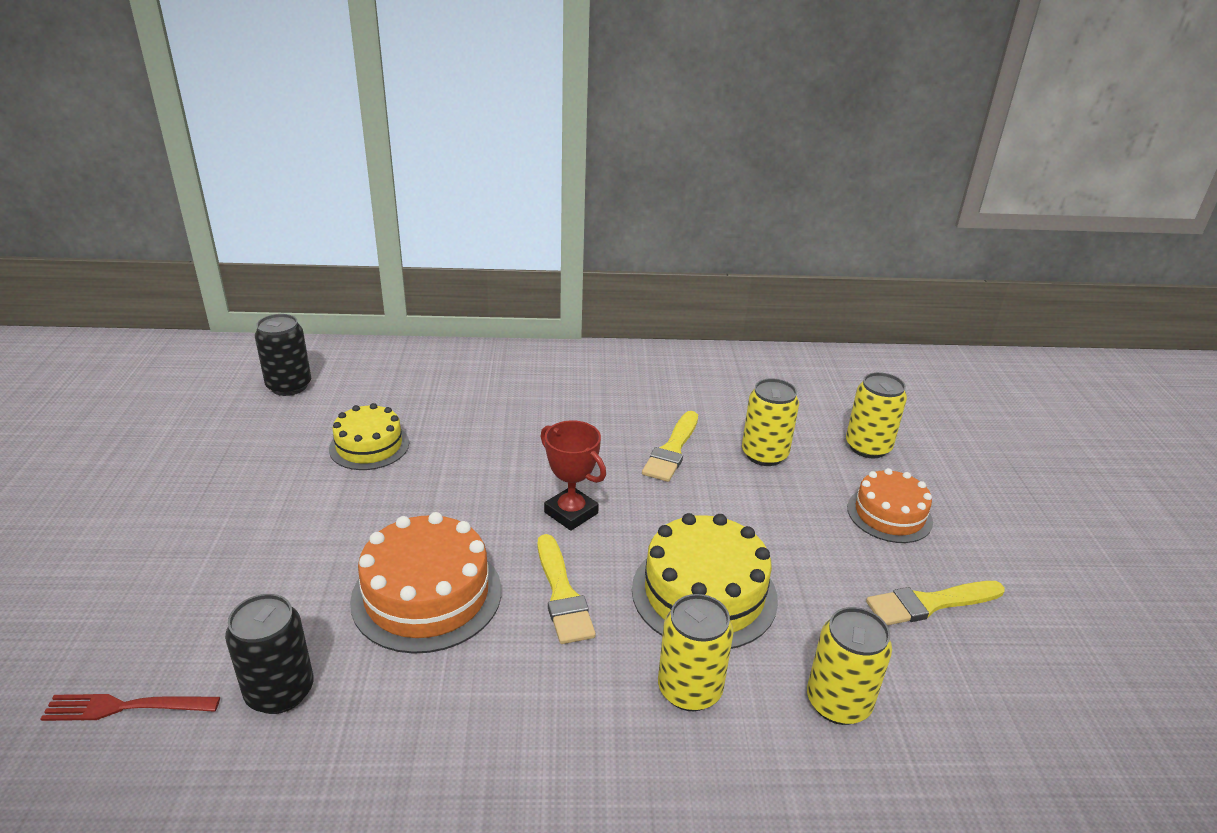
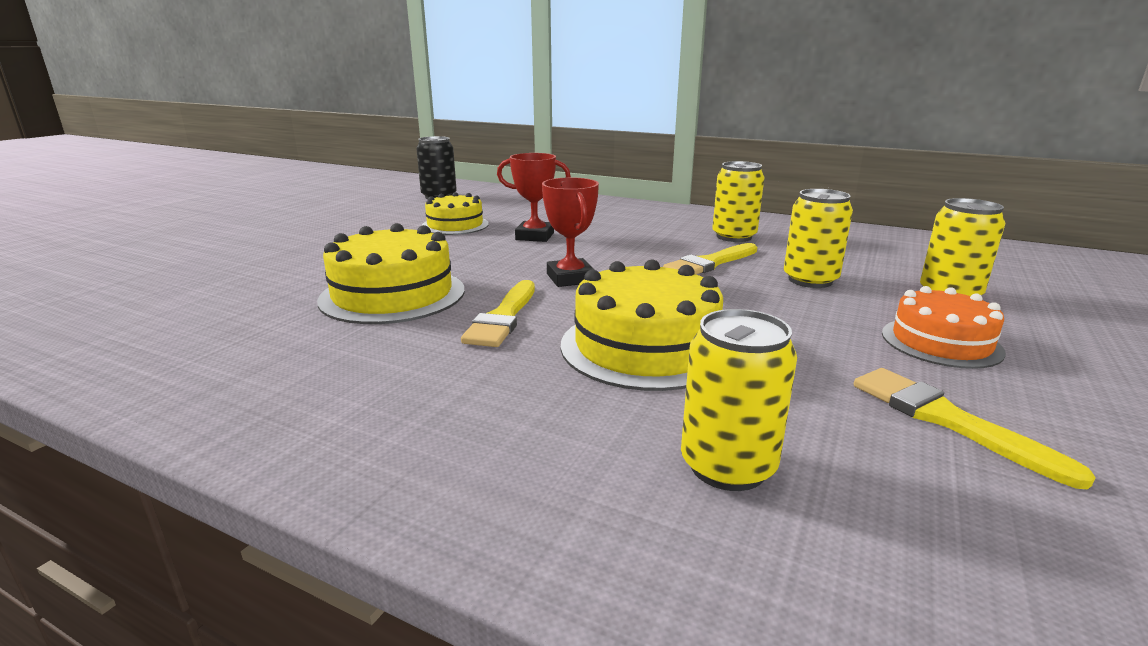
camera: 30 degrees right, 10 degrees down
(124, 707) = (123, 299): red fork -> none
(280, 692) = (219, 316): black can -> none
(427, 595) = (393, 295): orange cake -> yellow cake
(476, 446) = (535, 236): none -> red trophy
(689, 689) = (552, 405): yellow can -> yellow can (734, 237)
(929, 603) = (947, 420): yellow brush -> yellow brush turned 45 degrees clockwise

